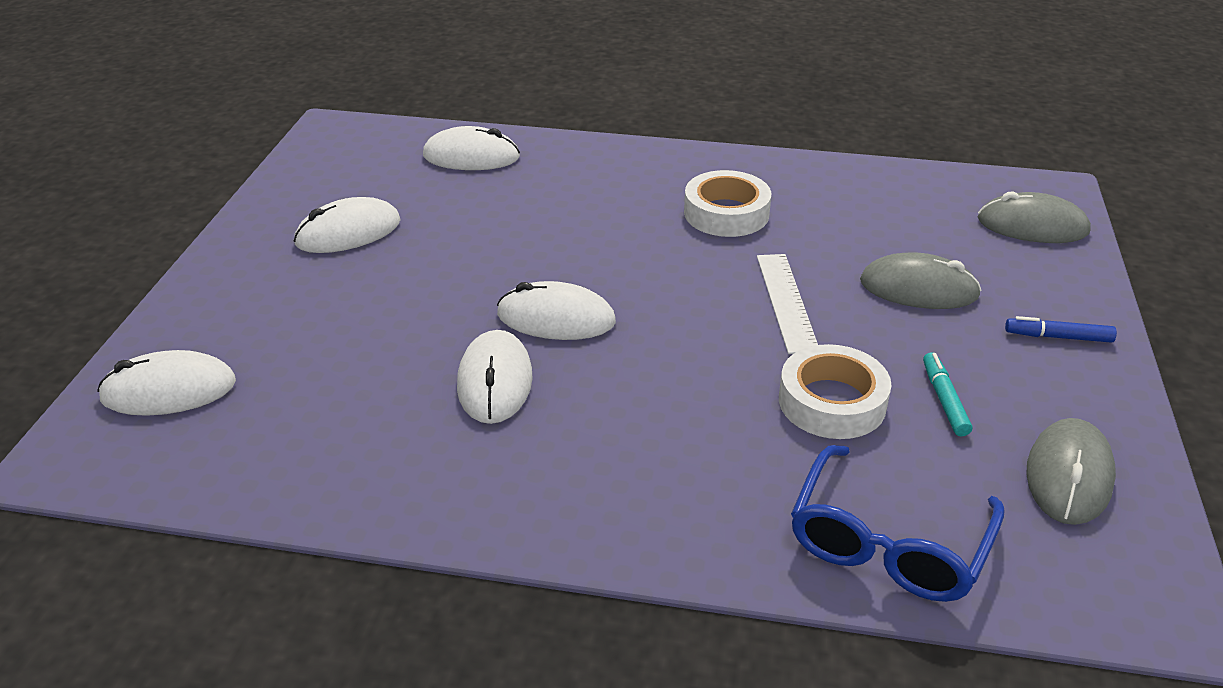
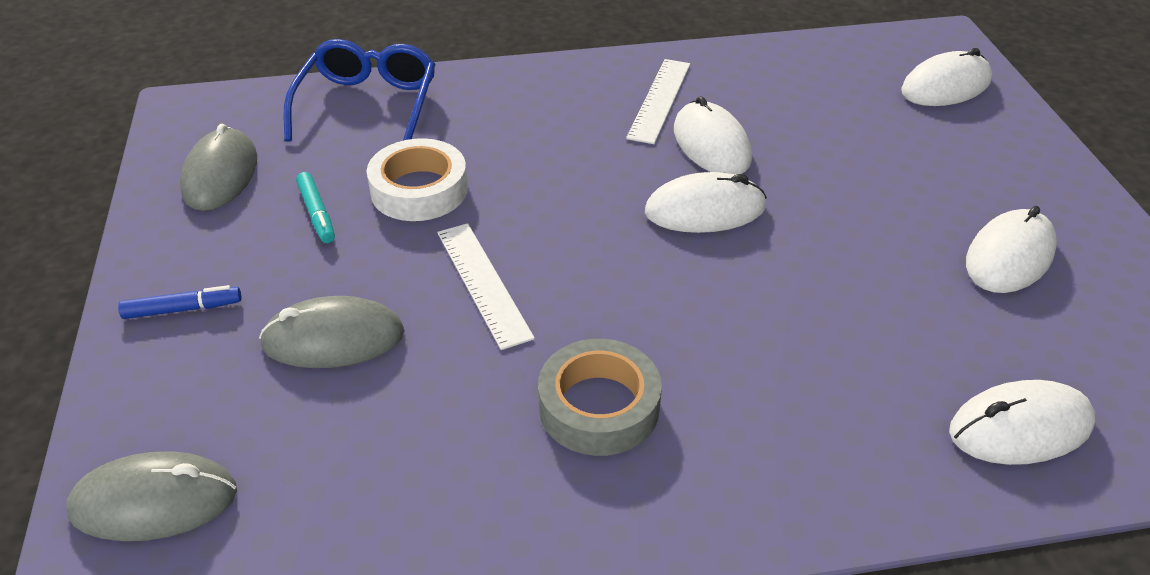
camera: 160 degrees right, 5 degrees up
(507, 454) = (659, 100): none -> white ruler
(726, 213) = (599, 406): white tape -> grey tape

